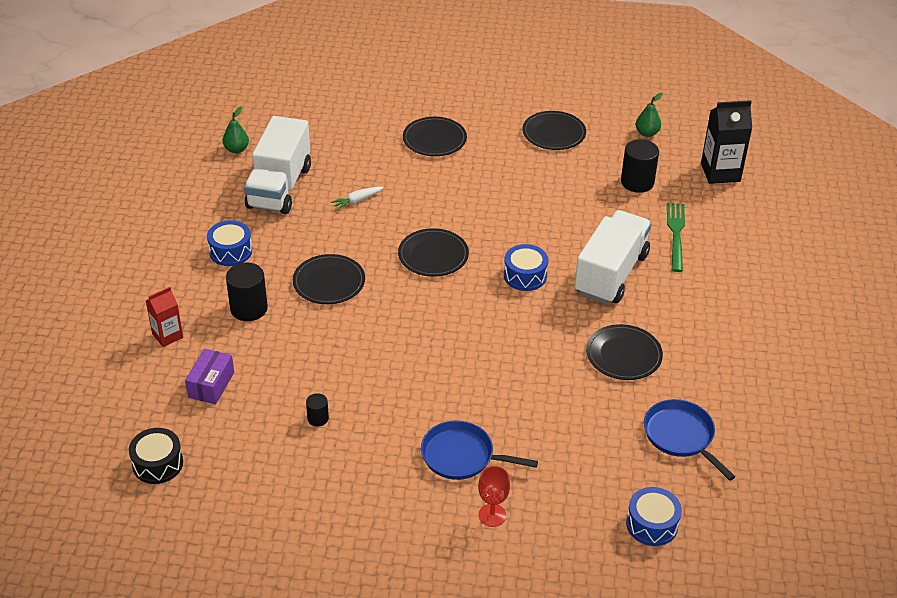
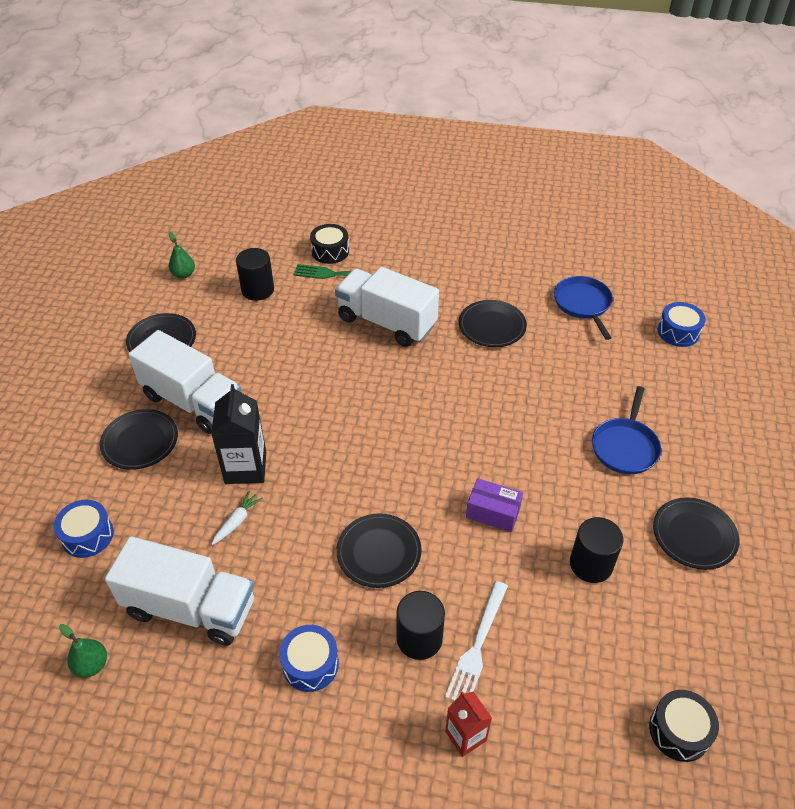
camera: 85 degrees left, 5 degrees up
(211, 385) = (549, 676): purple box -> purple box (493, 512)
(240, 342) = (477, 646): none -> white fork
(318, 418) = (591, 564): black cylinder -> black cylinder, size x1.89
(357, 201) = (237, 521): white carrot -> white carrot turned 120 degrees counterclockwise
(433, 255) = (344, 453): black plate -> black plate (694, 535)
(482, 161) = (193, 402): none -> white truck
(492, 515) = (690, 429): red goblet -> none
(525, 275) = (383, 382): blue drum -> blue drum (87, 535)
(681, 436) = (583, 304): blue pan -> blue pan turned 105 degrees clockwise
(713, 226) = (330, 251): none -> black drum
(720, 172) = (256, 237): black carton -> black carton (245, 468)

